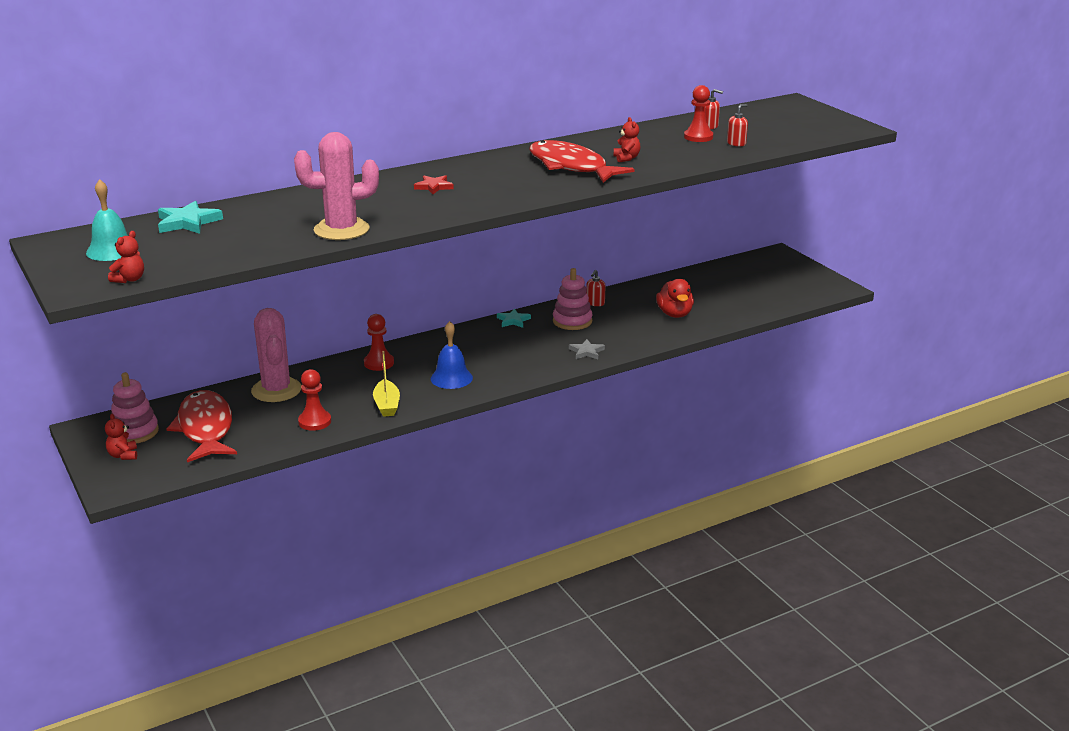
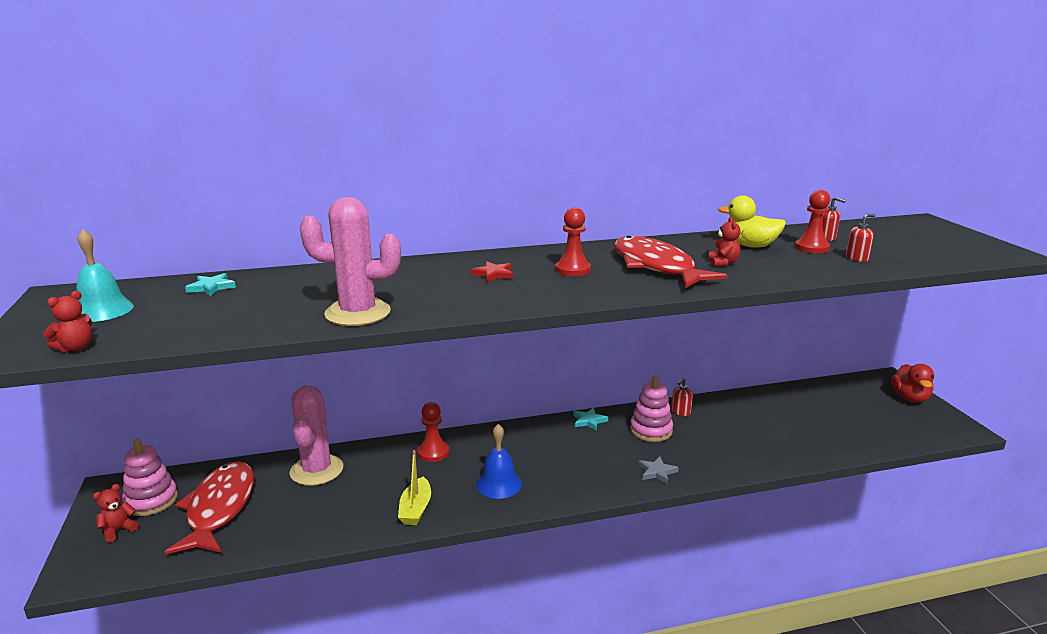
camera: 15 degrees right, 5 degrees down
(123, 455) = (118, 530): red teddy bear -> red teddy bear turned 45 degrees clockwise
(188, 222) = (211, 287): turquoise star -> turquoise star, size x0.64
(315, 422) = (330, 519): red pawn -> red pawn (573, 270)
(646, 140) = (750, 246): none -> yellow duck
(674, 314) = (766, 437): red duck -> red duck (909, 398)

